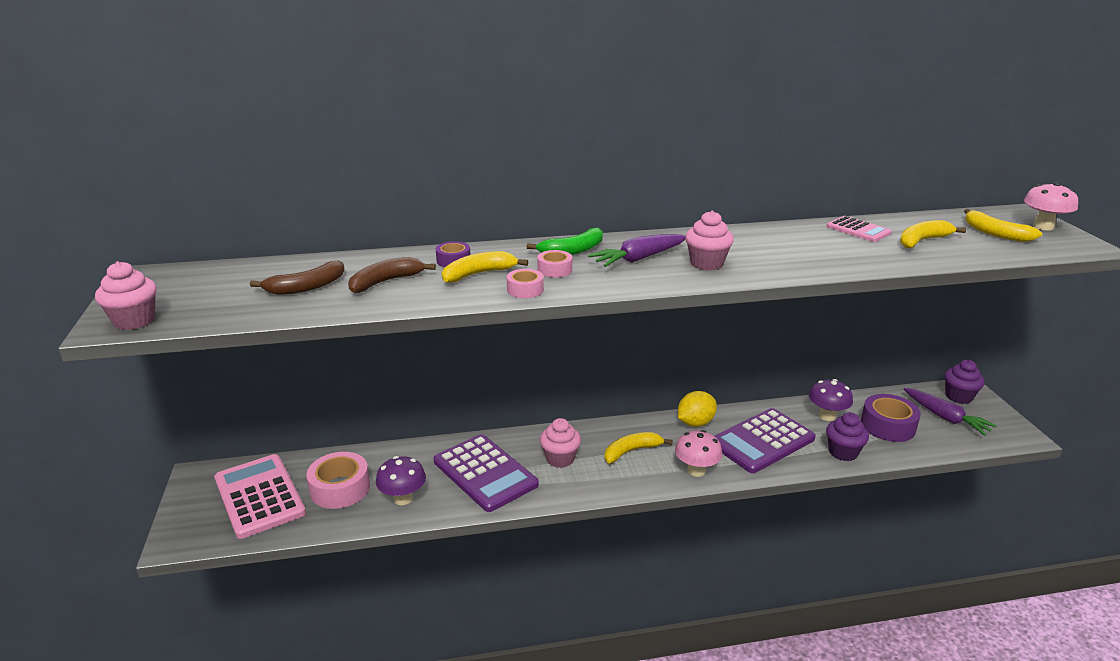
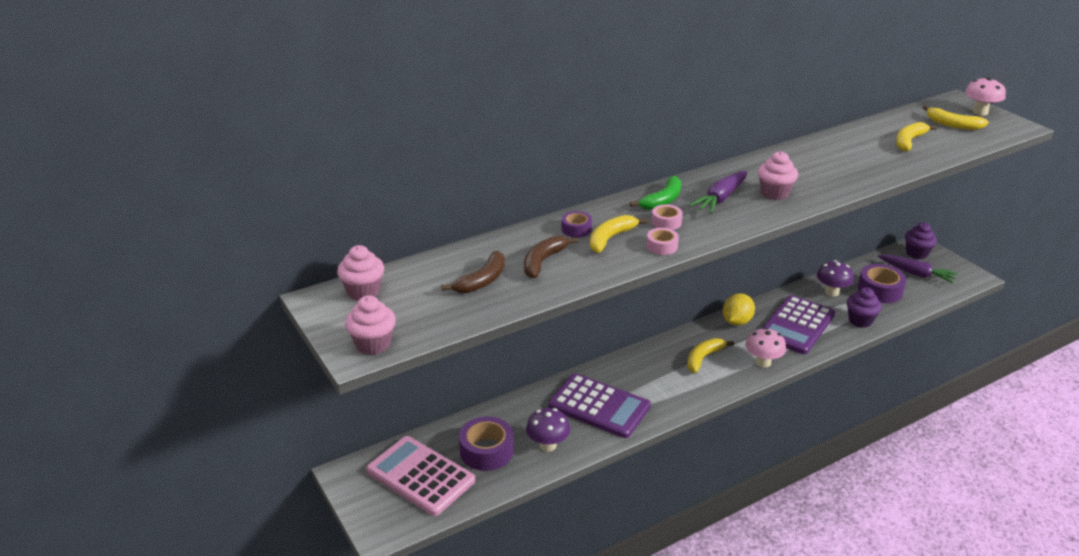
camera: 20 degrees left, 5 degrees up
(340, 488) = (486, 451): pink tape -> purple tape
(560, 459) = (651, 379): pink cupcake -> pink cupcake (363, 292)
(858, 230) = (857, 138): pink calculator -> none

